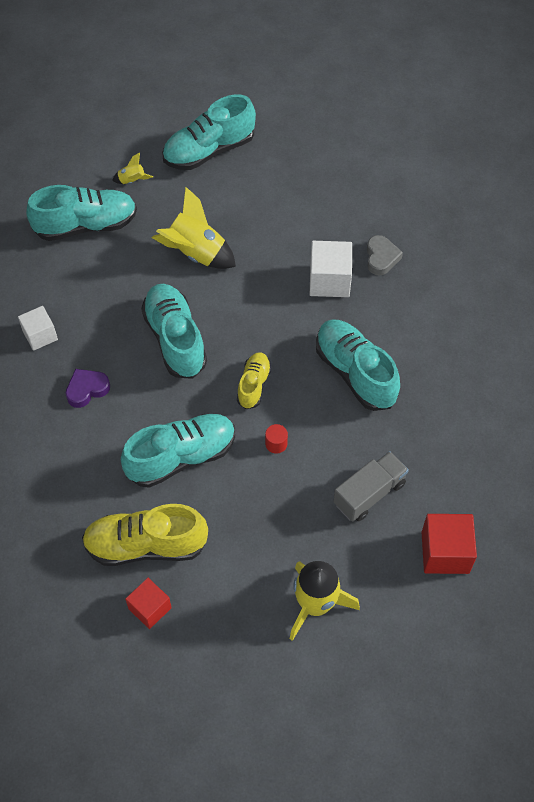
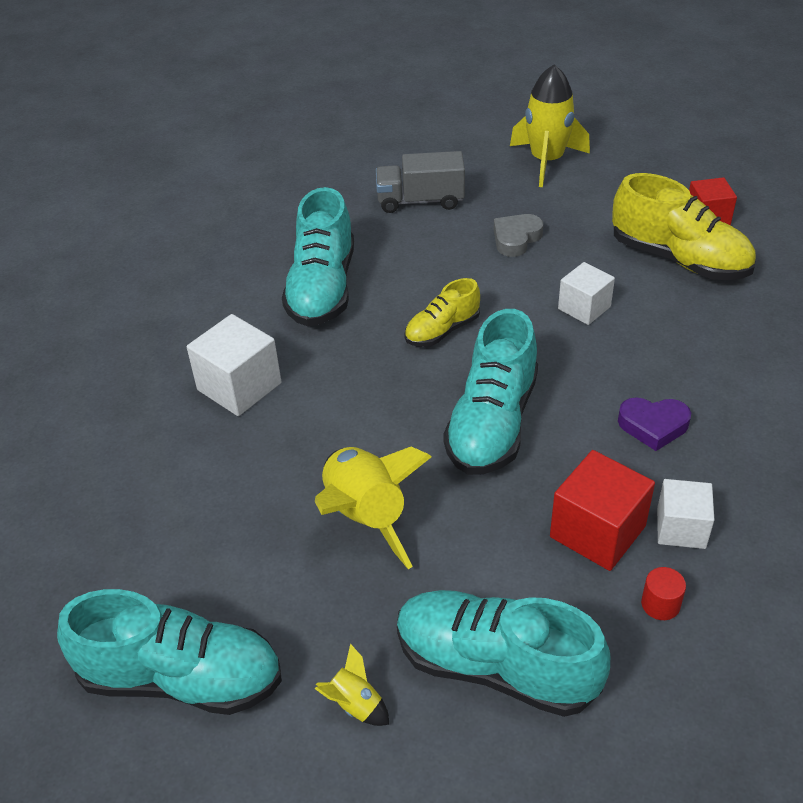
camera: 140 degrees left, 15 degrees down
(181, 457) = (584, 308): turquoise shoe -> white cube
(276, 443) = (470, 272): red cylinder -> red cylinder (660, 604)
(381, 258) = (151, 377): grey heart -> grey heart (516, 239)
(445, 552) = (400, 144): red cube -> red cube (597, 531)

